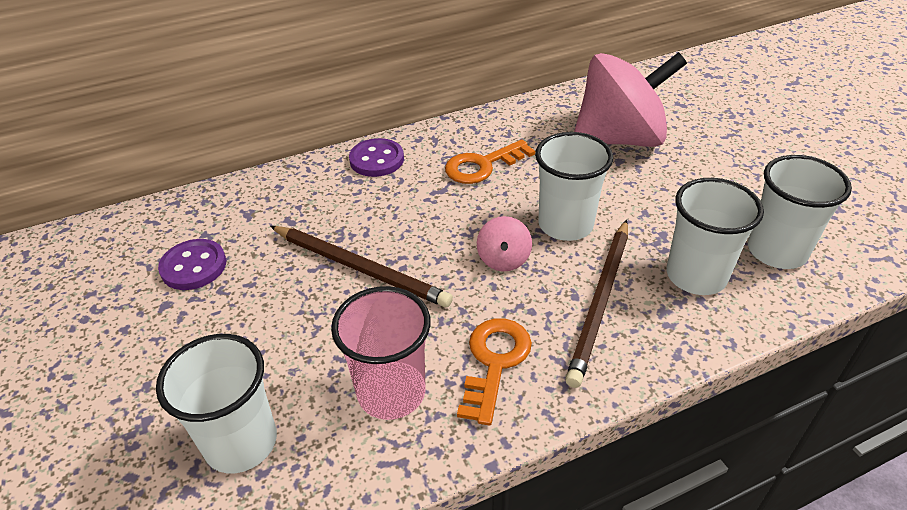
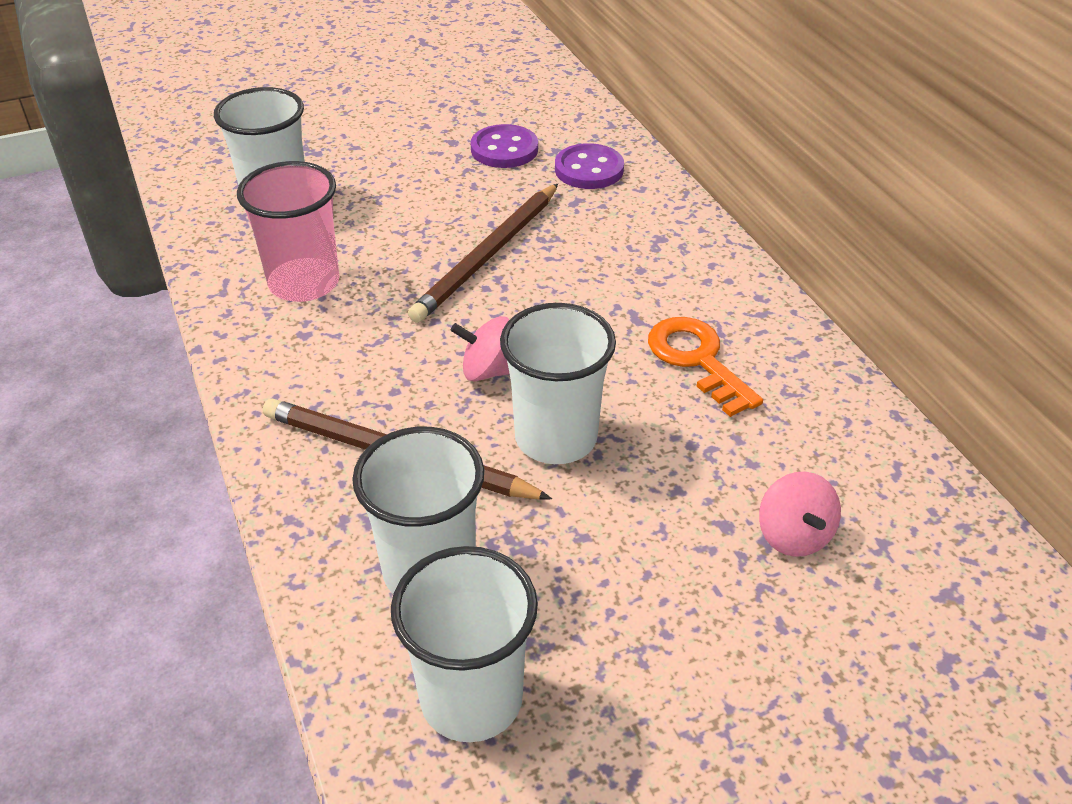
camera: 90 degrees right, 0 degrees up
(377, 160) = (703, 260): purple button -> purple button (589, 169)
(494, 362) = (323, 355): orange key -> none
(620, 139) = (793, 535): pink spinning top -> pink spinning top, size x0.42

